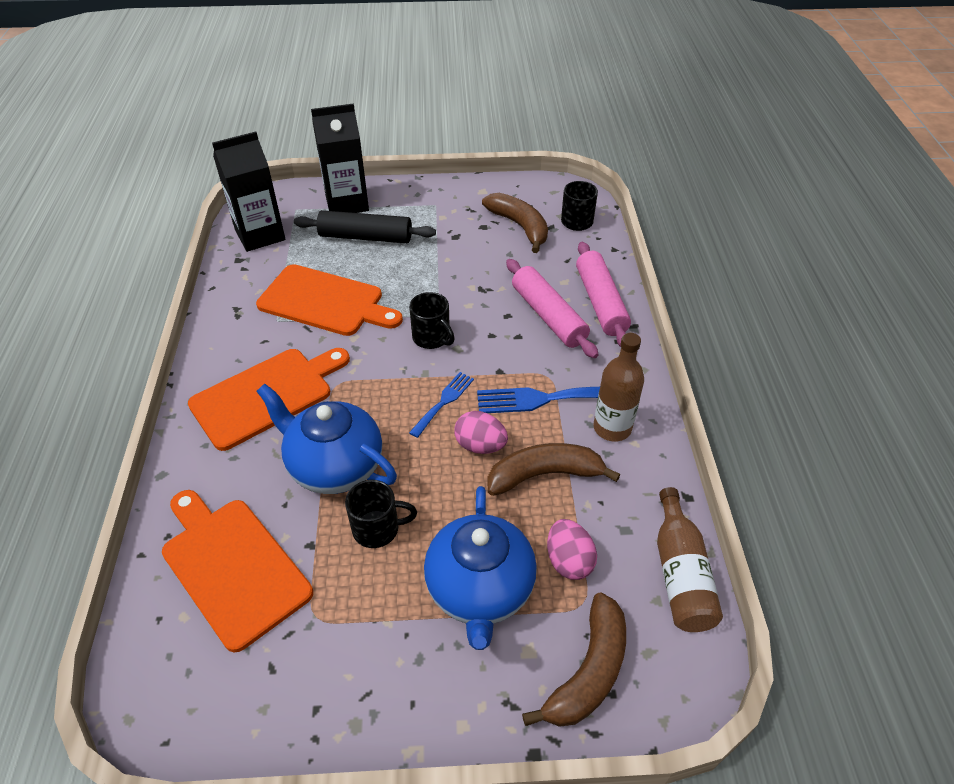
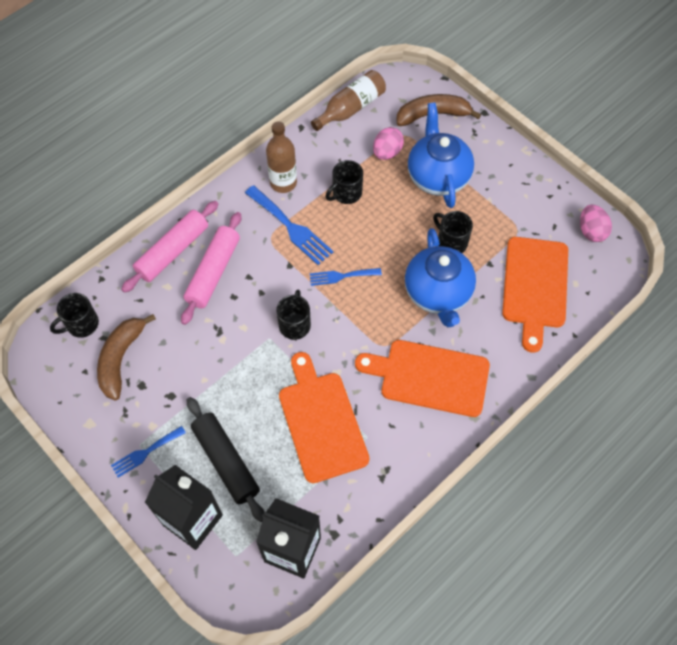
camera: 130 degrees left, 15 degrees up
(425, 205) = (145, 452): none -> blue fork
(480, 445) = (355, 235): pink egg -> pink egg (591, 231)
(480, 590) = (437, 176): blue teapot -> blue teapot turned 60 degrees counterclockwise
(544, 475) = (346, 193): brown banana -> black mug

